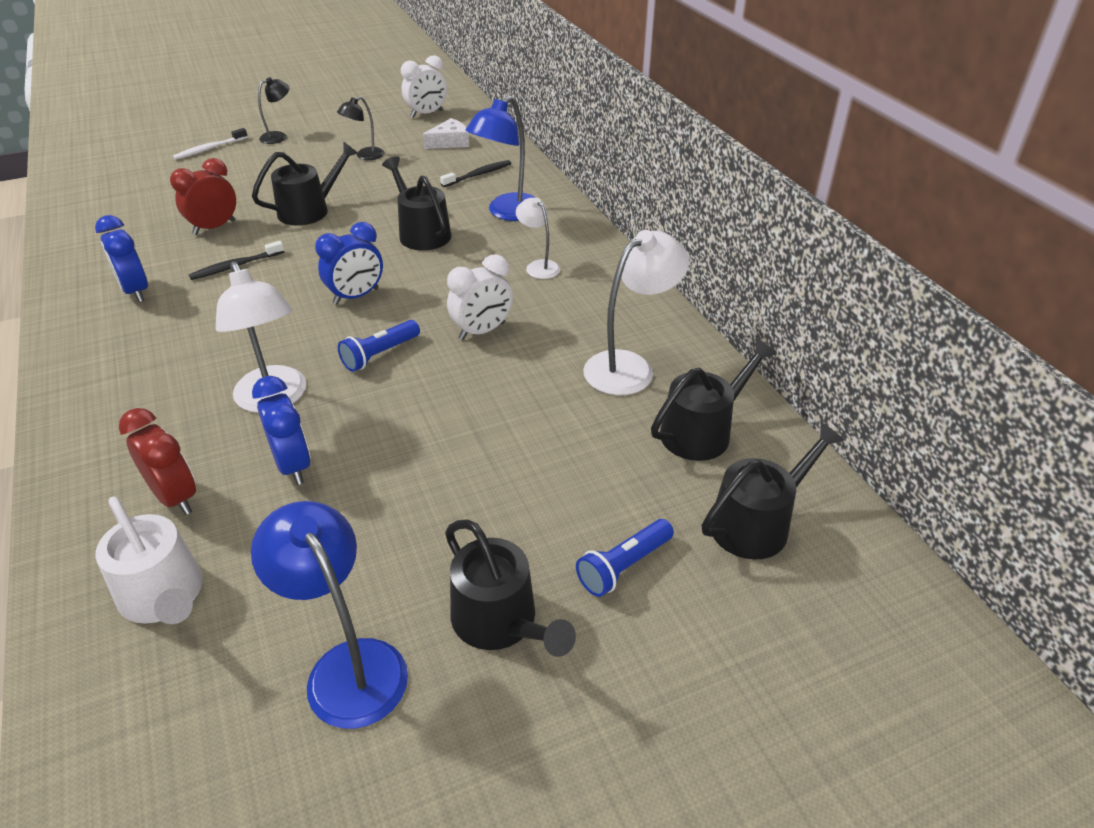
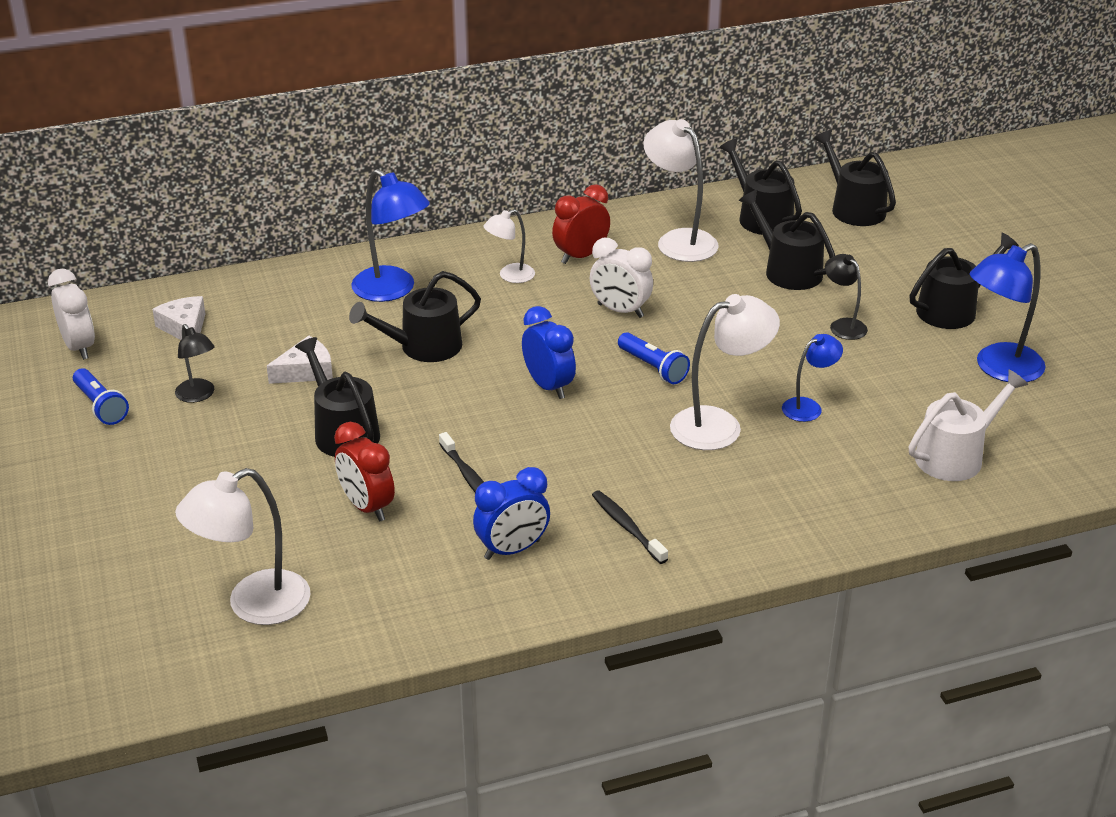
camera: 85 degrees left, 5 degrees down
(126, 198) = (253, 605): none -> white lamp
(175, 497) = (851, 466): red clock -> red clock (581, 256)
(209, 149) = (109, 545): white toothbrush -> none
(279, 136) = (94, 479): black lamp -> black lamp (843, 325)
(293, 465) = (808, 407): blue clock -> blue lamp
(391, 189) = (306, 371): none -> white cheese
(478, 175) = (290, 308): black toothbrush -> black toothbrush (627, 527)
(482, 331) = (620, 311): white clock -> white clock turned 150 degrees clockwise
(578, 453) = (788, 270): none -> black watering can
(624, 566) = (898, 260): blue flashlight -> blue flashlight (100, 406)

